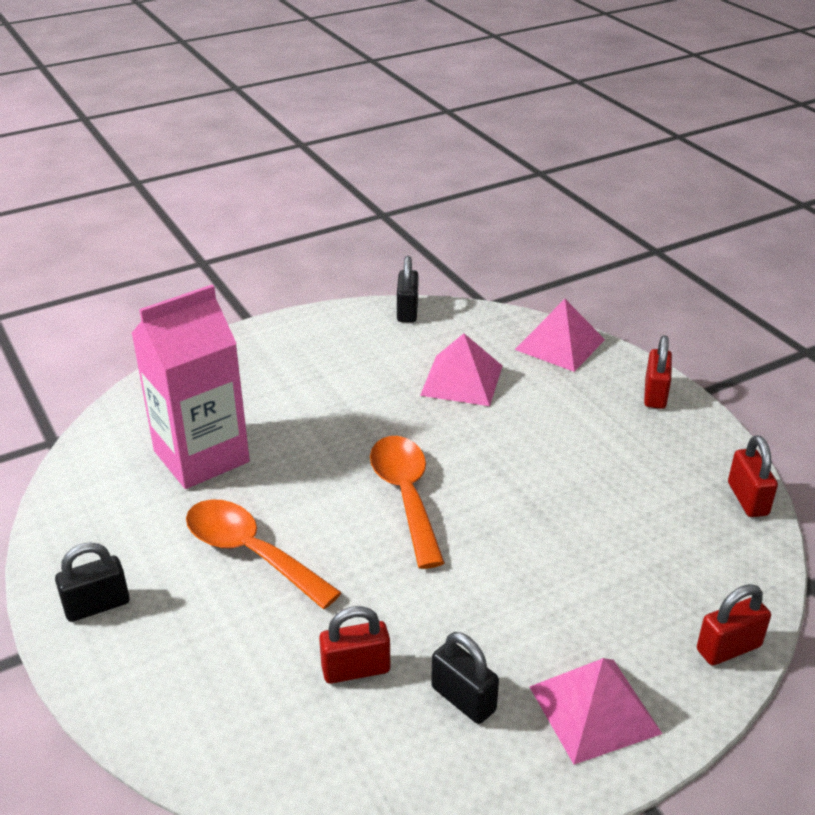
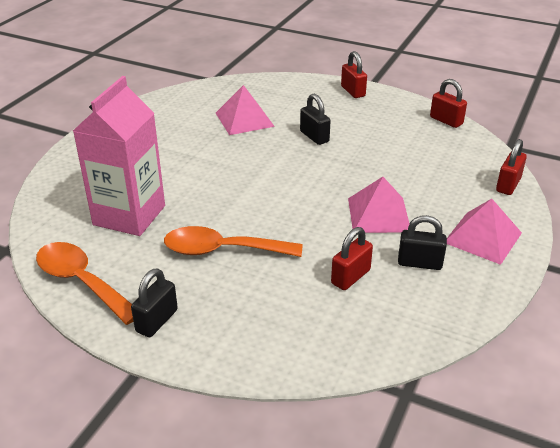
camera: 35 degrees left, 0 degrees up
(406, 495) = (279, 185): orange spoon -> orange spoon (81, 281)
(407, 311) = (171, 96): black padlock -> black padlock (314, 136)
(560, 344) = (278, 85): pink pyramid -> pink pyramid (379, 214)

